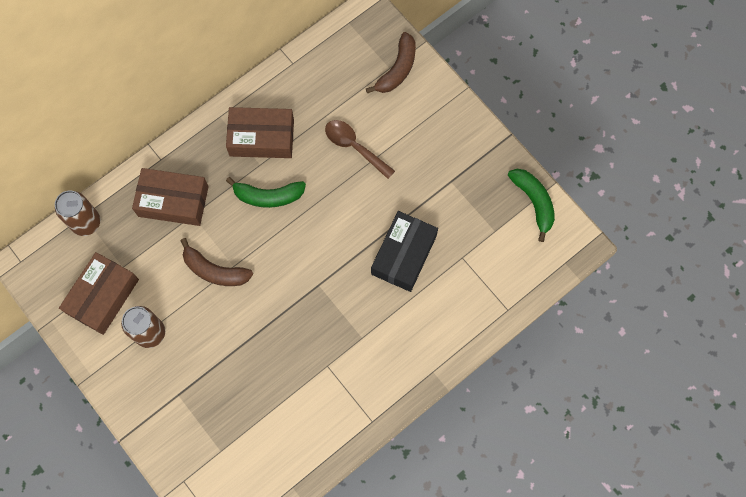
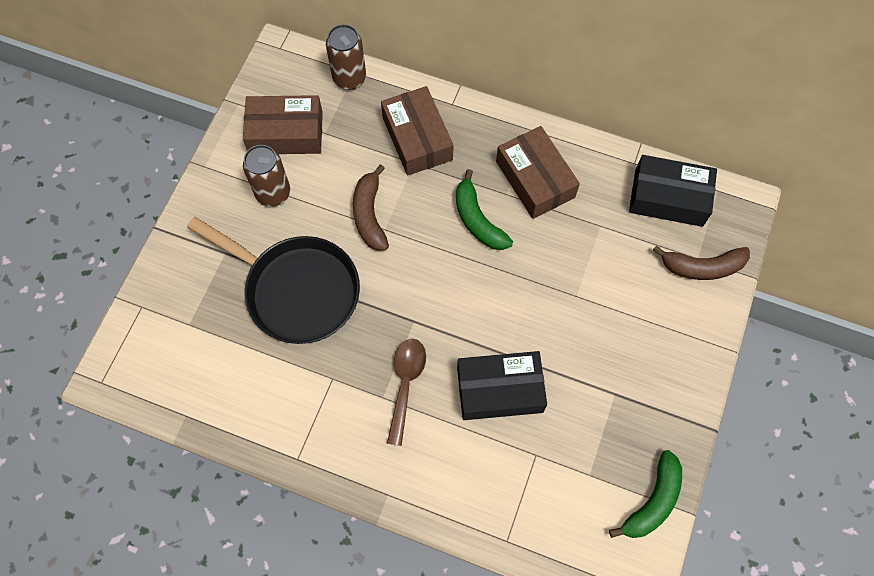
camera: 60 degrees right, 5 degrees down
(243, 356) = (296, 290): none -> black pan
(333, 58) = (668, 198): none -> black box
(354, 147) = (586, 272): brown spoon -> brown spoon (405, 384)

